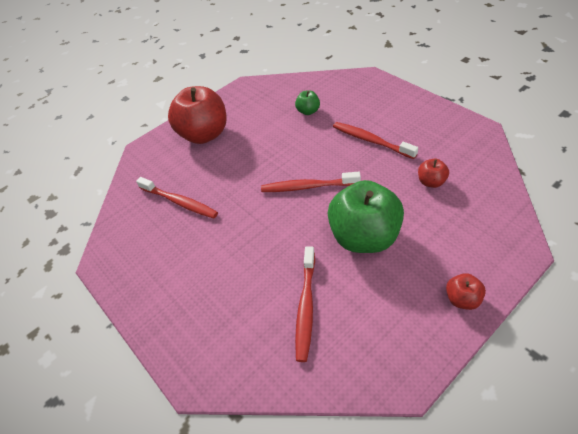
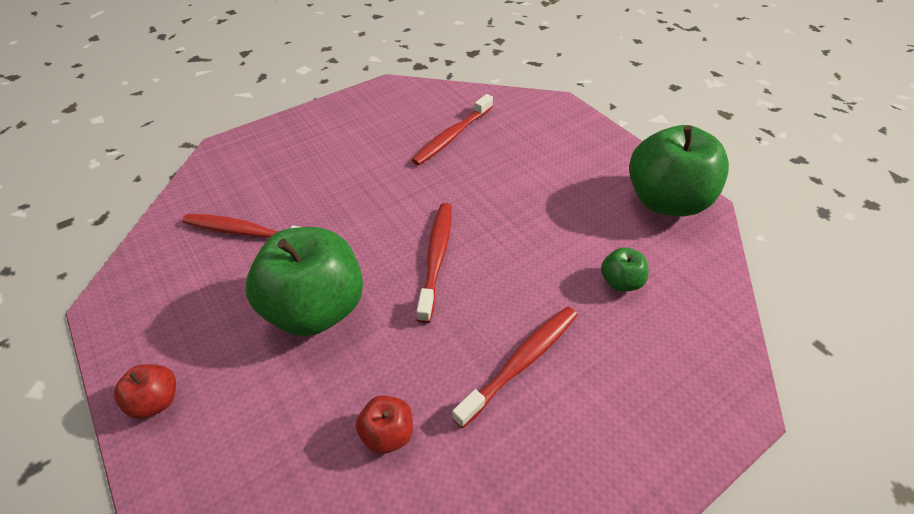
camera: 90 degrees right, 0 degrees up
(204, 134) = (577, 157): red apple -> none
(243, 98) = (664, 201): none -> green apple

